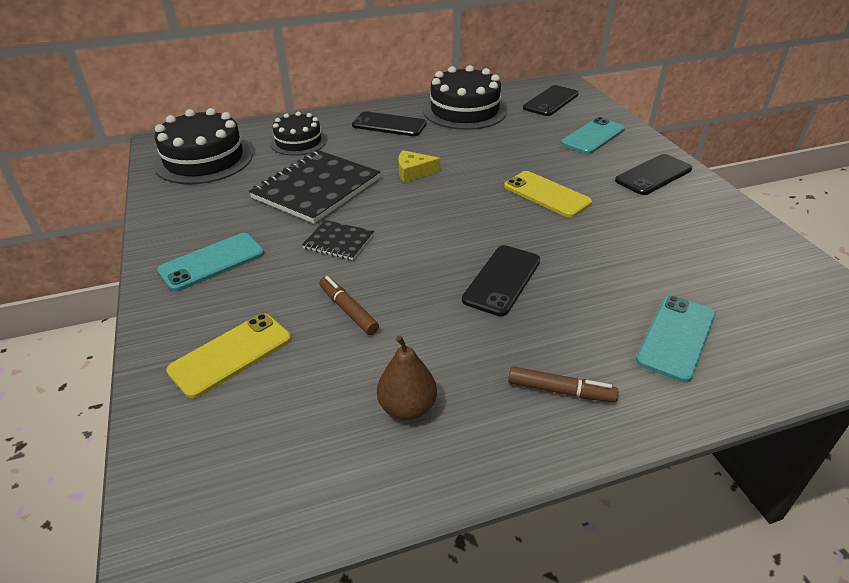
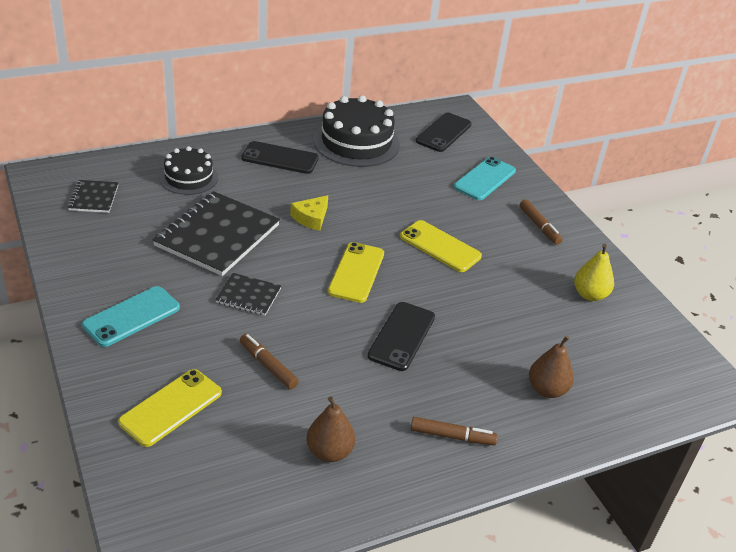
camera: 10 degrees left, 0 degrees up
(204, 160) = (93, 198): black cake -> black notebook
(413, 172) = (311, 218): yellow cheese -> yellow cheese turned 45 degrees counterclockwise
(456, 219) = (356, 272): none -> yellow phone
(653, 175) = (539, 226): black phone -> brown marker
(676, 337) = (547, 390): turquoise phone -> brown pear
(717, 237) = (589, 295): none -> yellow pear

